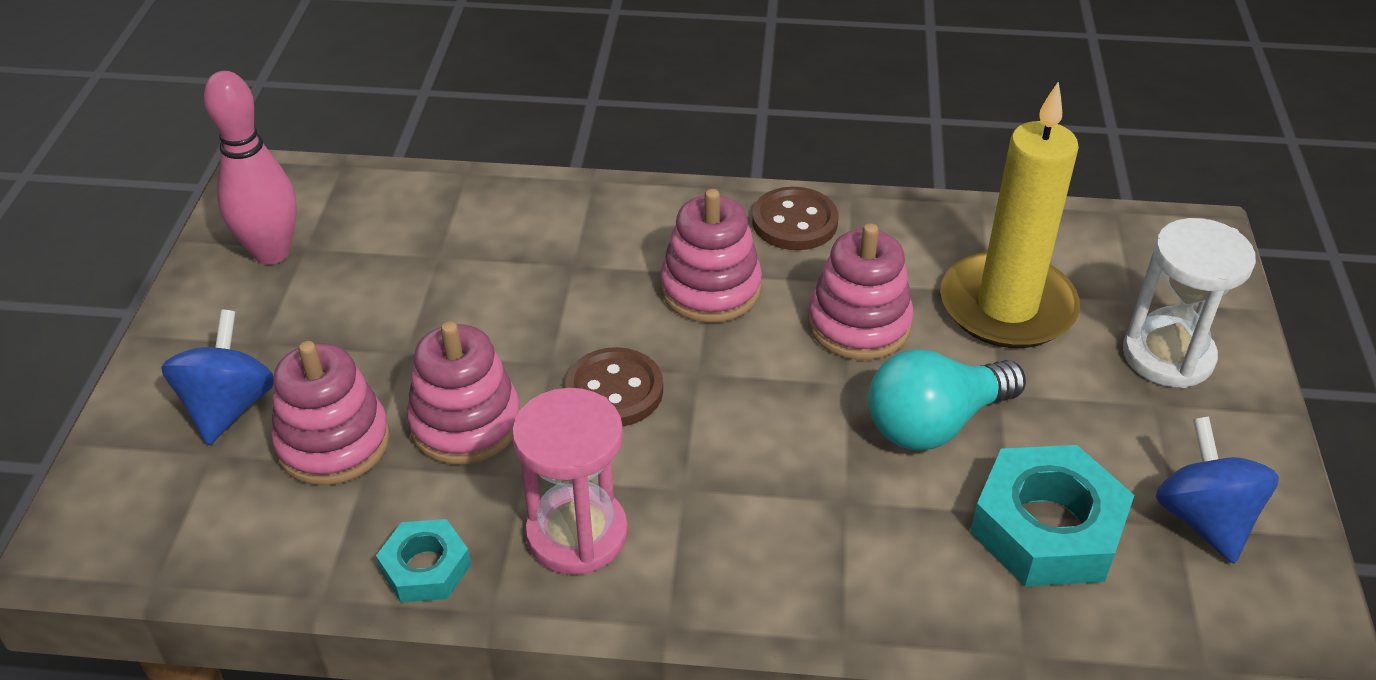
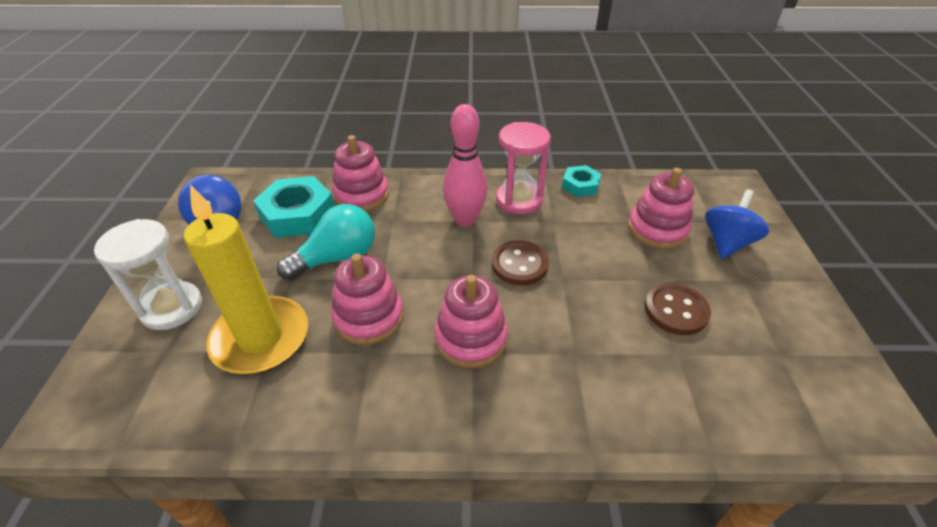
camera: 175 degrees right, 0 degrees up
(229, 407) = (726, 243): blue spinning top -> blue spinning top turned 150 degrees counterclockwise
(272, 253) = (800, 348): pink bowling pin -> pink bowling pin (465, 220)
(465, 423) = (595, 242): pink stacking toy -> pink stacking toy (361, 195)
(794, 222) = (406, 411): brown button -> brown button (675, 310)

